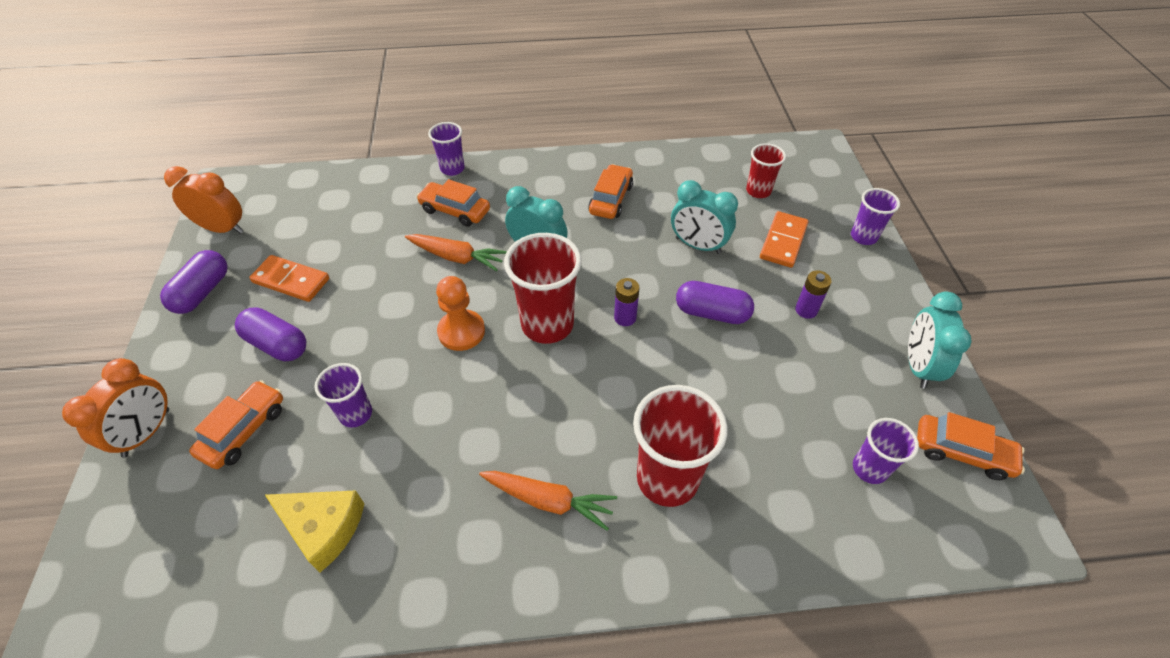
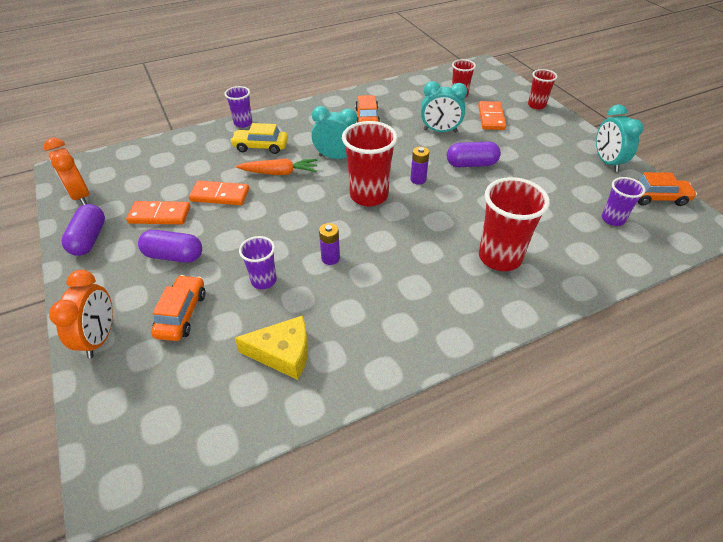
camera: 20 degrees left, 5 degrees down
(223, 228) = (80, 196): orange clock -> orange clock turned 120 degrees counterclockwise
(371, 271) = (220, 195): none -> orange domino
(455, 210) = (261, 146): orange car -> yellow car
(461, 331) = (311, 214): orange pawn -> none
(548, 500) = (431, 291): orange carrot -> none
(806, 310) = (527, 149): purple battery -> purple battery (330, 258)
(863, 237) = (536, 105): purple cup -> red cup

